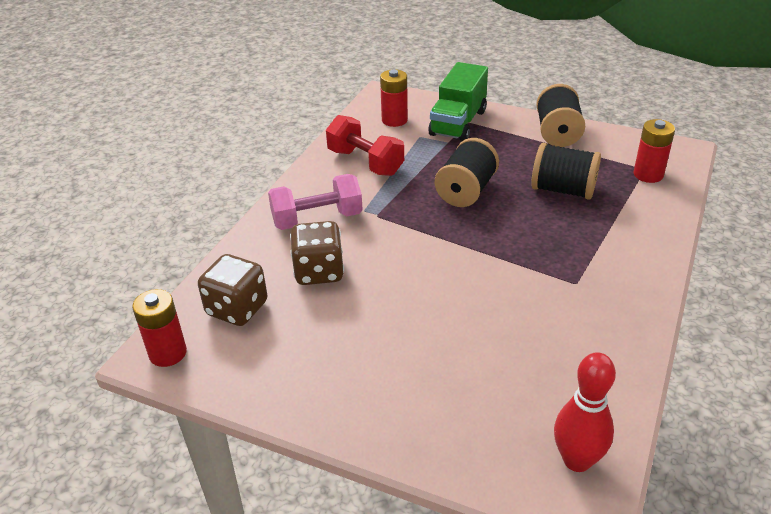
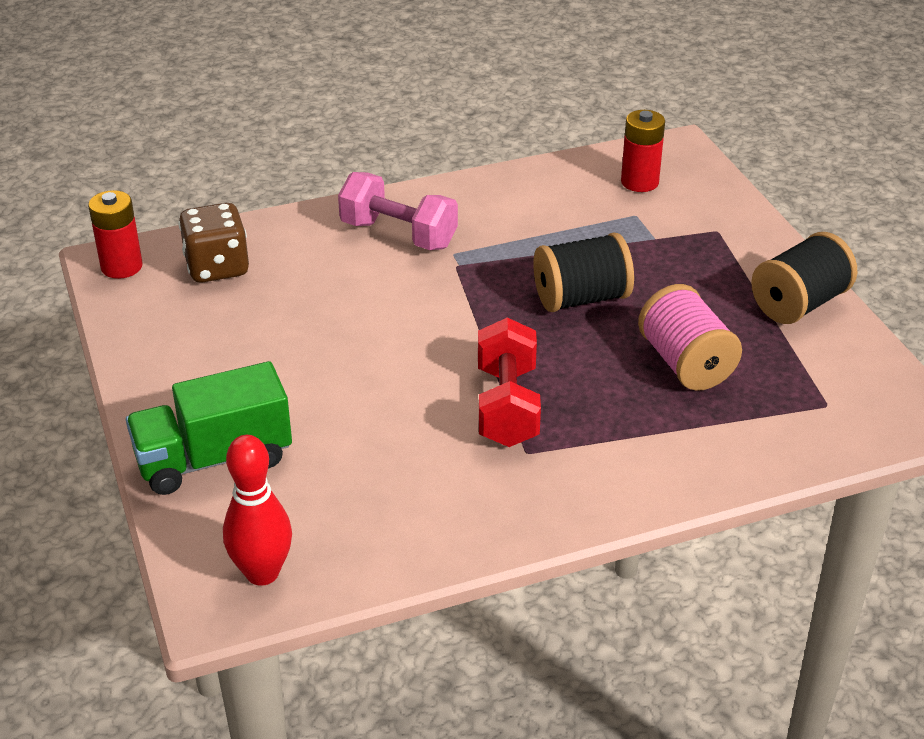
camera: 45 degrees right, 0 degrees up
(319, 272) = (324, 281): brown dice -> none
(365, 162) = (533, 208): red dumbbell -> red dumbbell (507, 406)
(458, 123) = (703, 225): green truck -> green truck (214, 459)
(563, 190) = (685, 363): black spool -> pink spool
(648, 175) = (818, 413): red battery -> none

